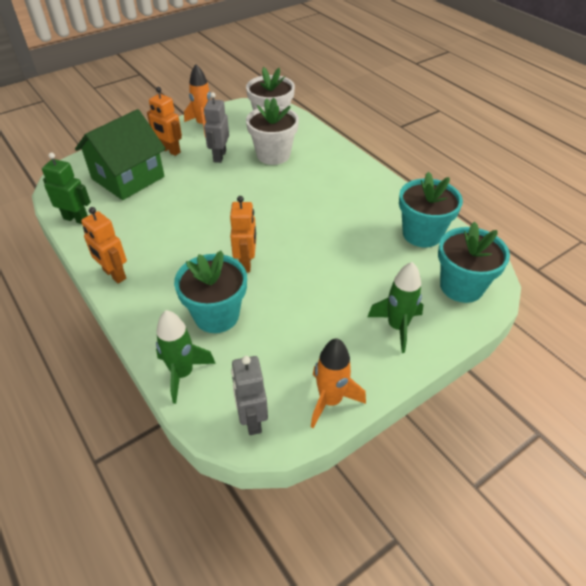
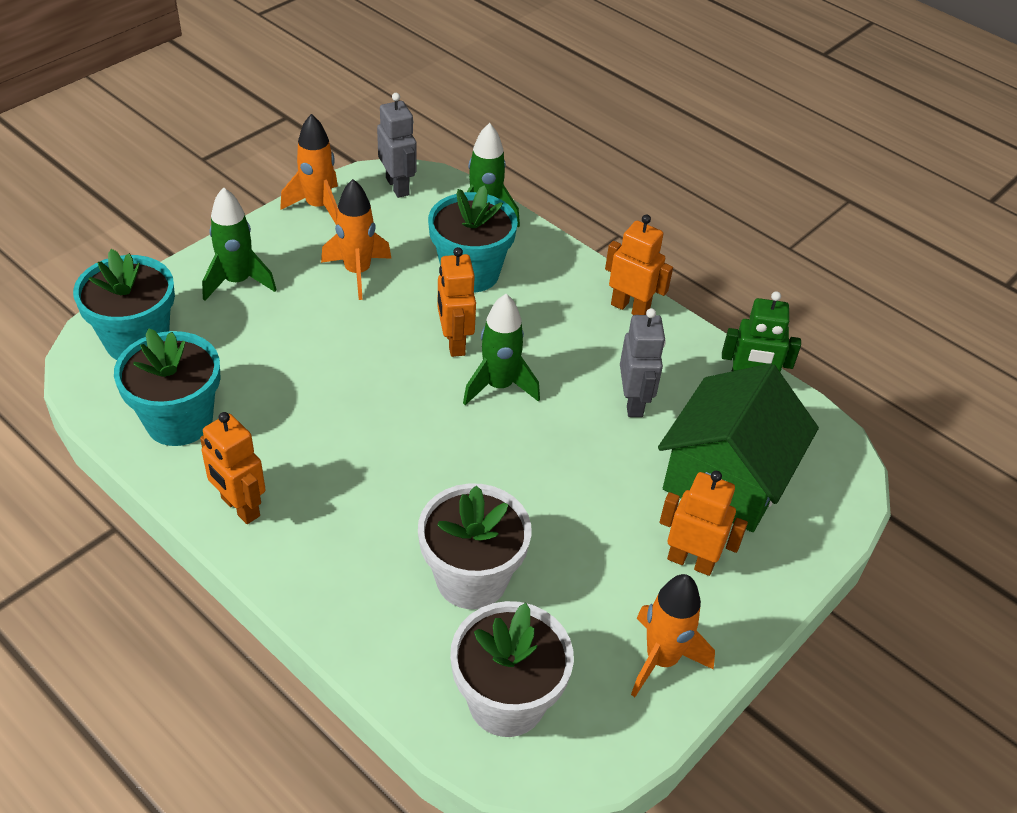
camera: 165 degrees right, 0 degrees up
(219, 156) = (582, 559): grey robot -> grey robot (633, 402)
(227, 233) = (499, 386): none -> green rocket
(304, 325) = (357, 272): none -> orange rocket
(382, 190) = (240, 507): none -> orange robot

